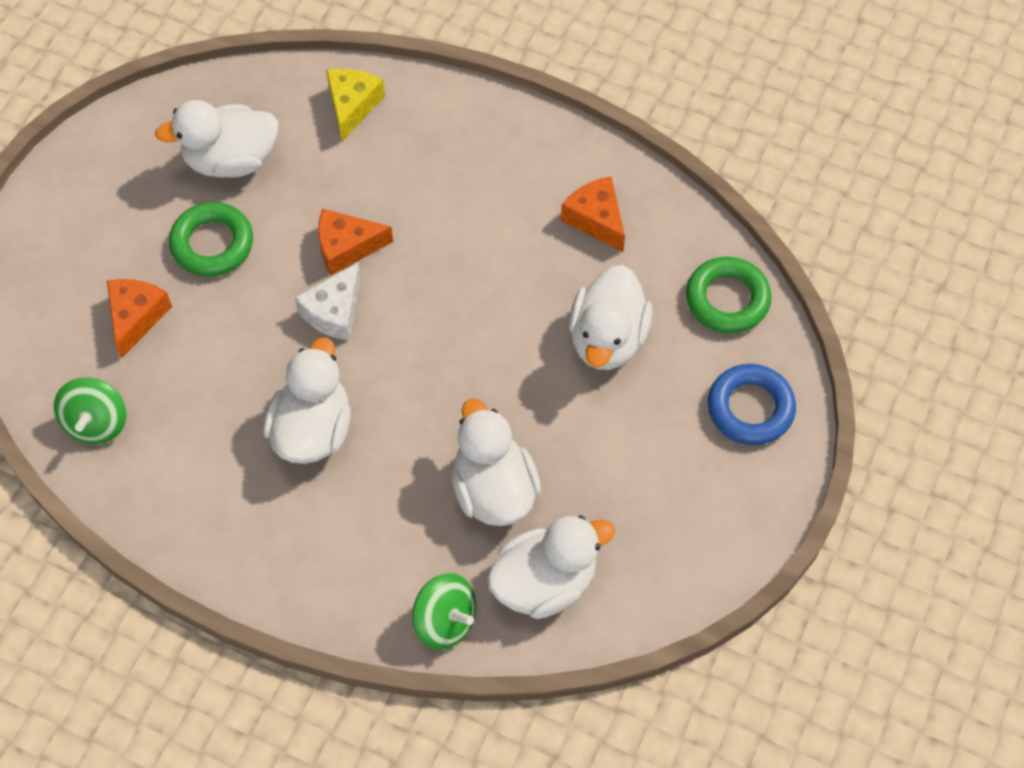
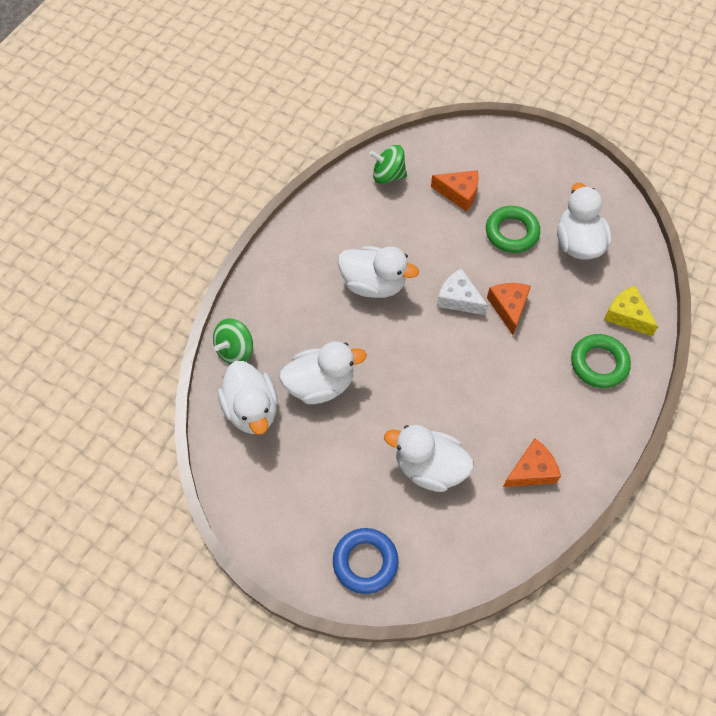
camera: 95 degrees right, 0 degrees up
(352, 106) = (627, 315): yellow cheese -> yellow cheese turned 150 degrees counterclockwise
(727, 299) = (459, 558): green ring -> green ring (599, 363)

